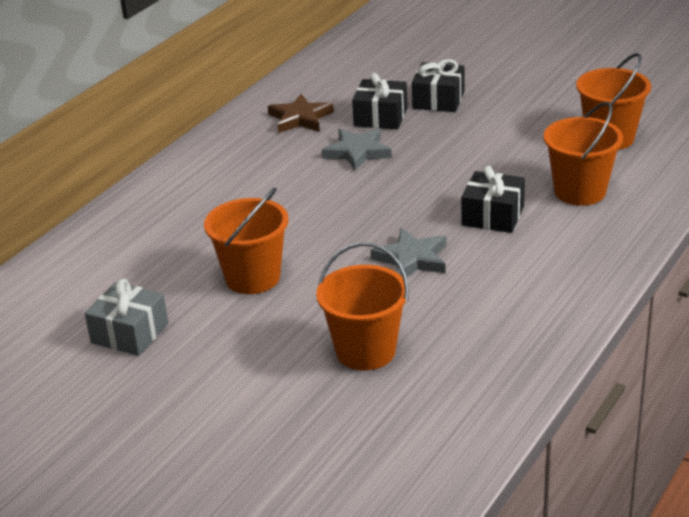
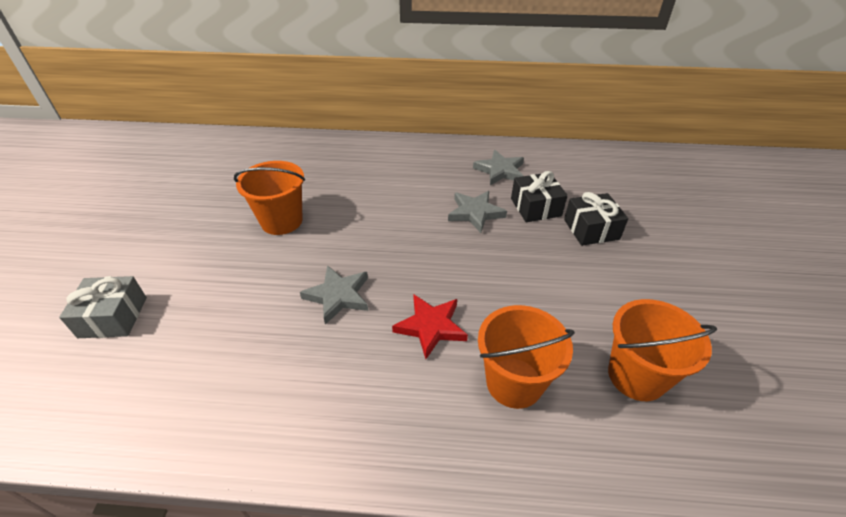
camera: 60 degrees right, 10 degrees up
(129, 333) = (203, 193): grey gift -> grey gift (113, 317)
(300, 118) = (500, 171): brown star -> grey star
(365, 351) = (199, 312): orange bucket -> none
(493, 216) = (431, 327): black gift -> red star

